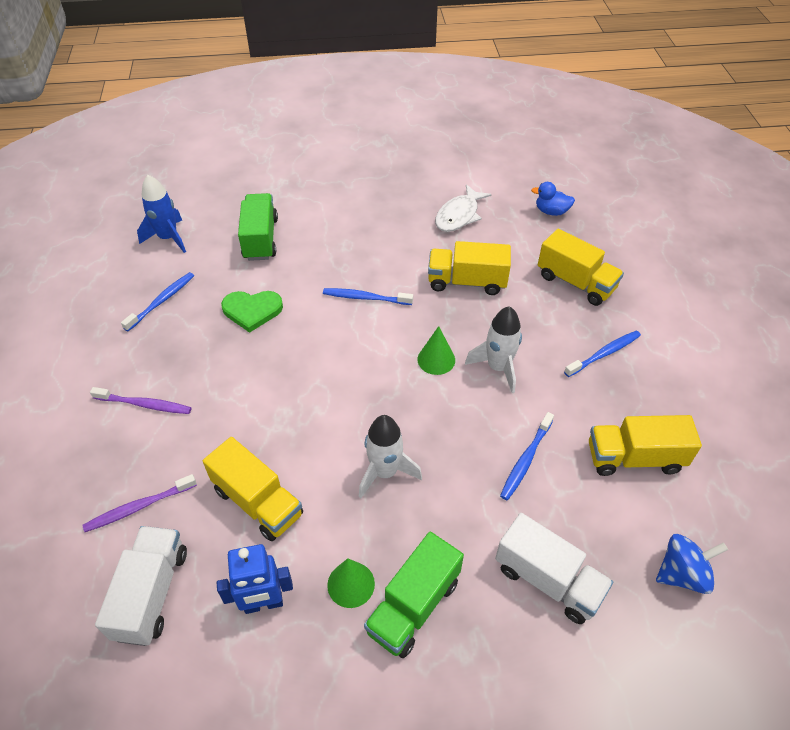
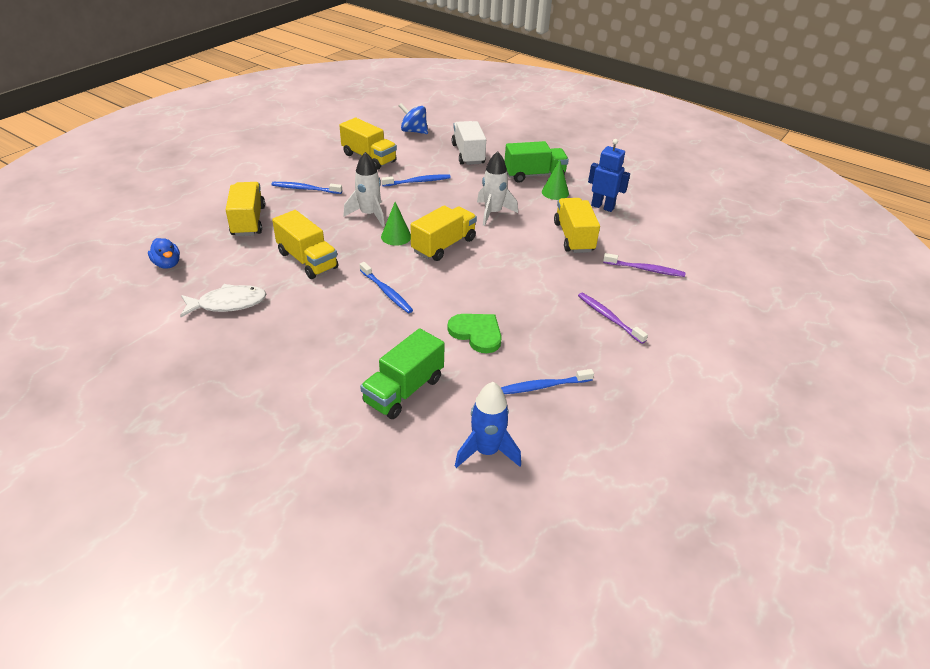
camera: 140 degrees left, 10 degrees down
(151, 593) = (657, 235): white truck -> none
(380, 382) = (444, 245): none -> yellow truck

